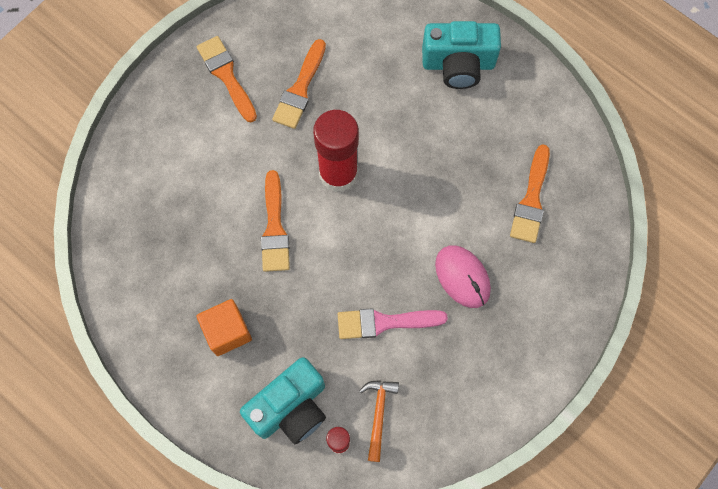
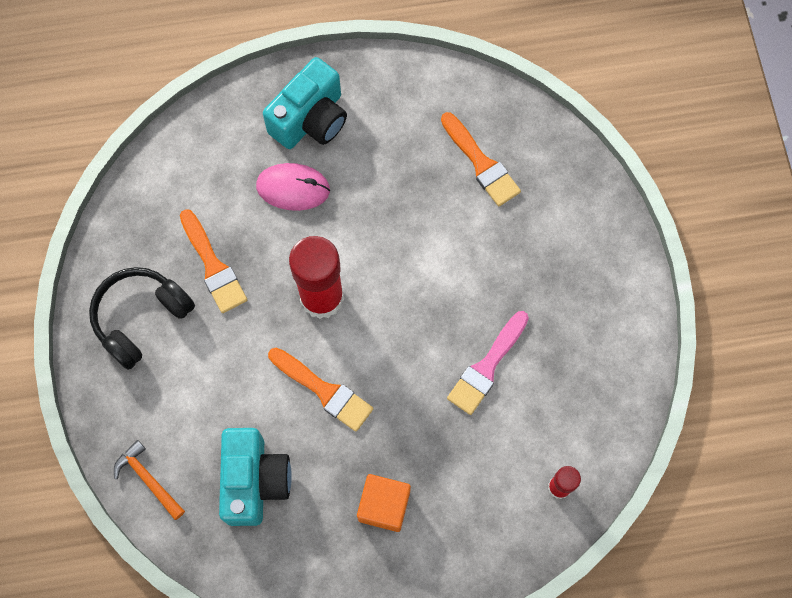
camera: 50 degrees left, 0 degrees up
(226, 75) = (141, 318): orange brush -> black headphones
(290, 407) = (496, 504): turquoise camera -> turquoise camera (254, 481)
(378, 414) = (561, 435): orange hammer -> orange hammer (148, 479)
(462, 277) = (500, 272): pink mouse -> pink mouse (293, 188)

